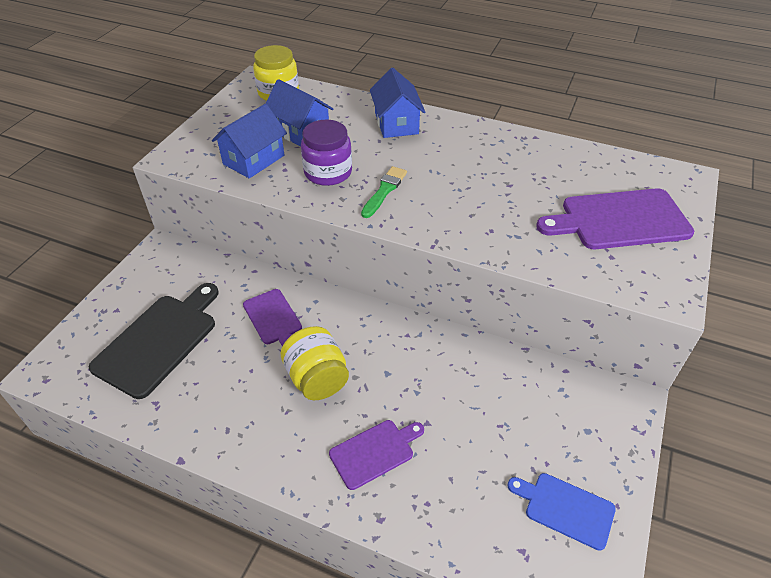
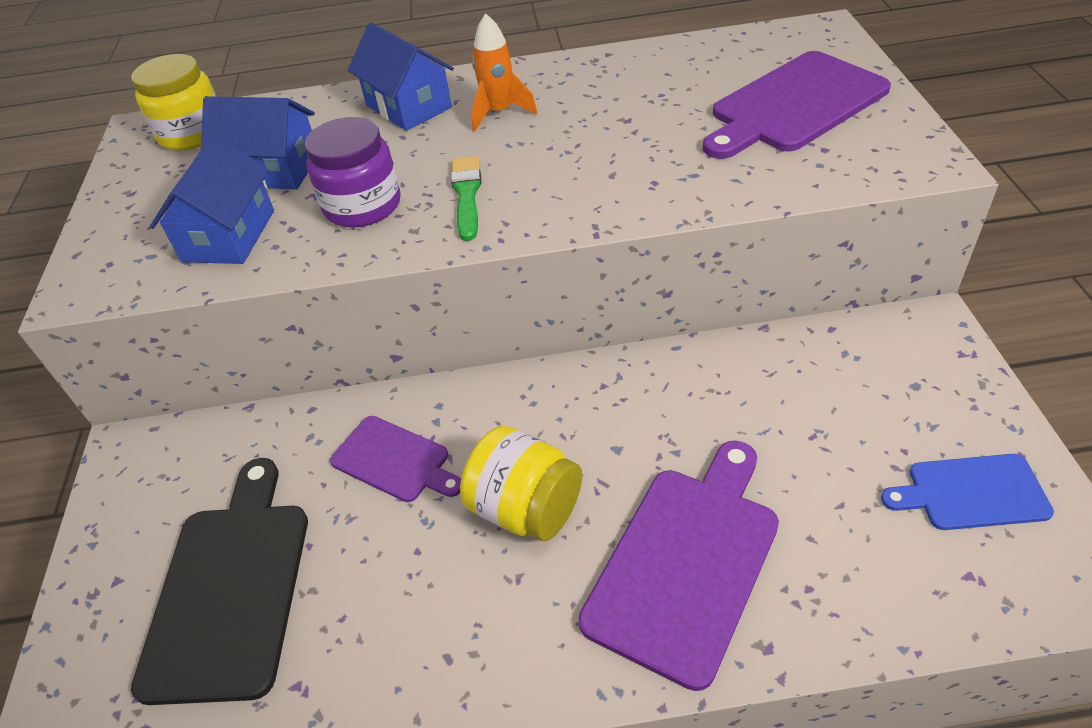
camera: 25 degrees left, 0 degrees up
(374, 452) = (686, 562): purple cutting board -> purple cutting board, size x1.71
(441, 148) = (499, 113): none -> orange rocket

